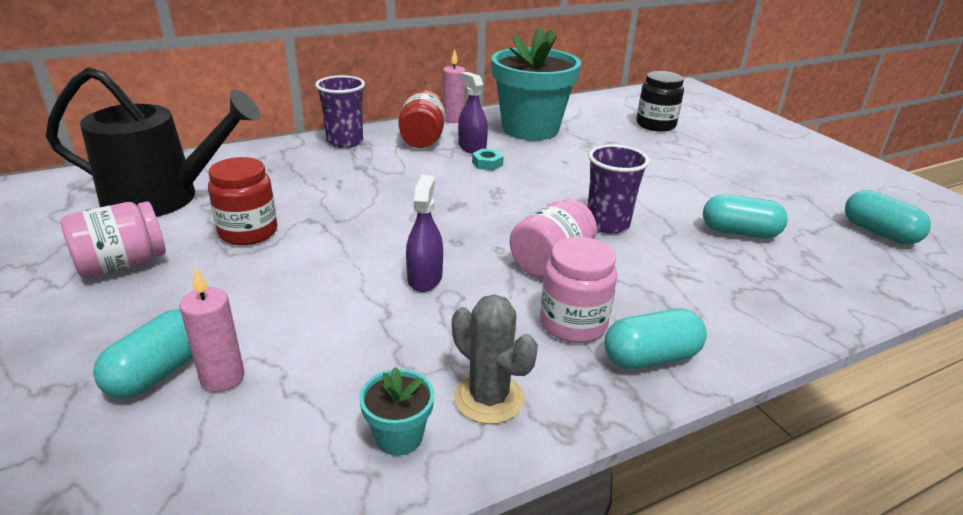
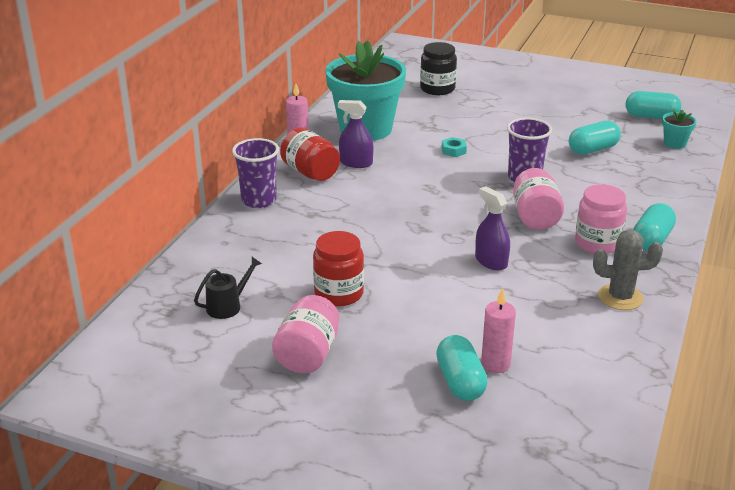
camera: 40 degrees left, 0 degrees up
(164, 198) = (228, 306): black watering can -> black watering can, size x0.41
(399, 436) = (614, 334): turquoise flower pot -> turquoise flower pot (674, 143)
(487, 163) = (388, 170): turquoise nut -> turquoise nut (453, 150)

